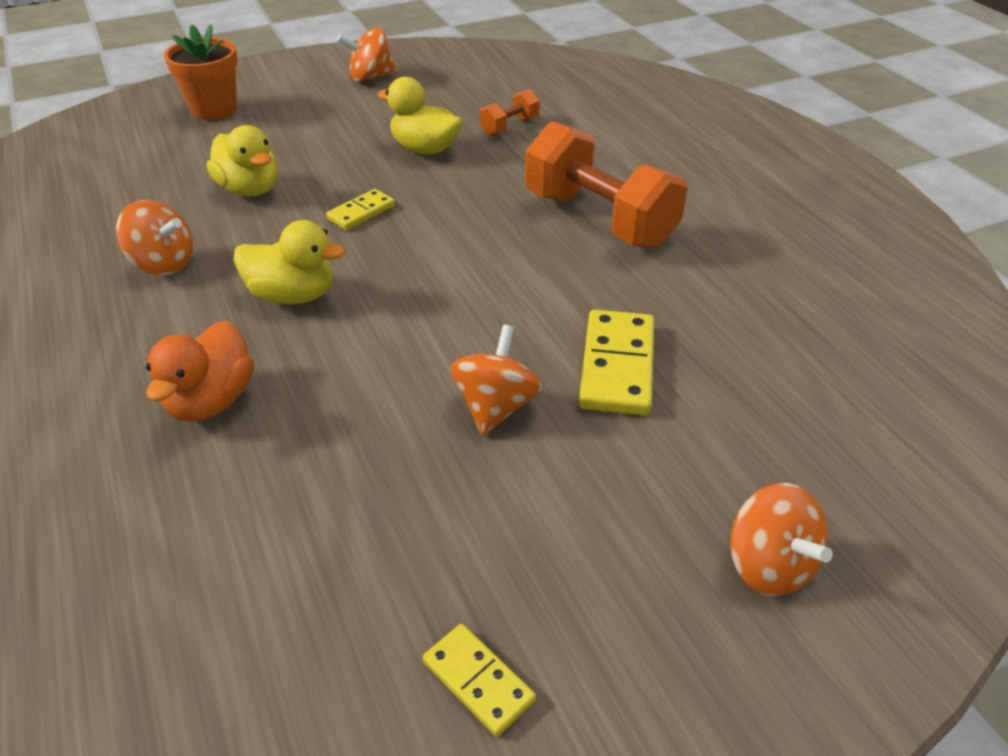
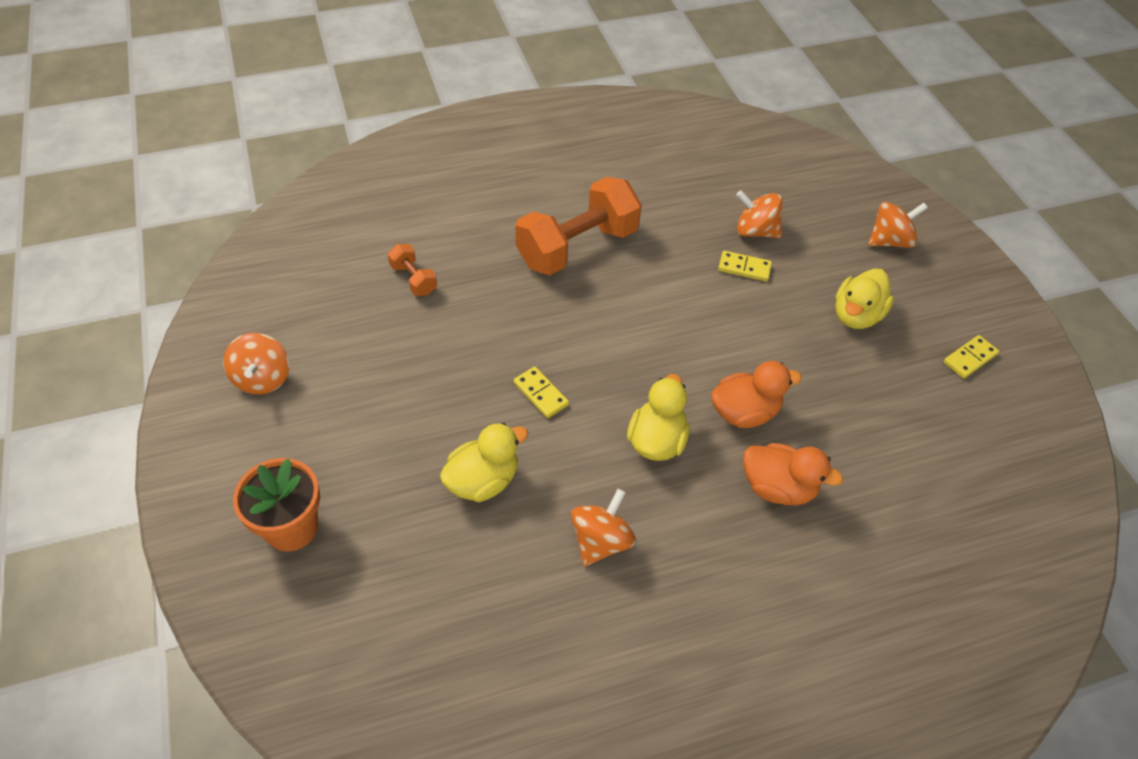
camera: 85 degrees left, 10 degrees up
(337, 368) = (744, 412): none -> orange duck
(425, 149) = (439, 343): yellow duck -> yellow duck (856, 316)
(496, 407) = (781, 331): orange spinning top -> orange spinning top (755, 231)
(617, 366) = (744, 268): yellow domino -> yellow domino, size x0.58

